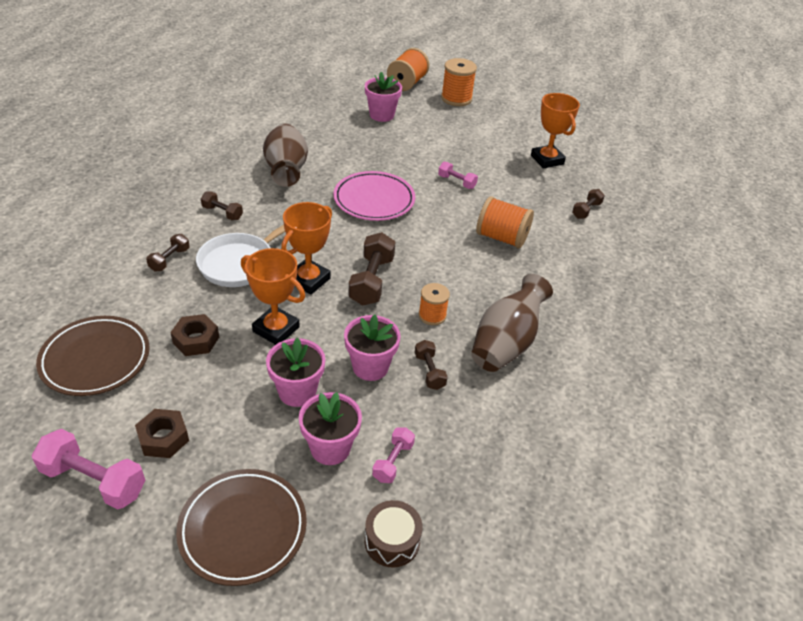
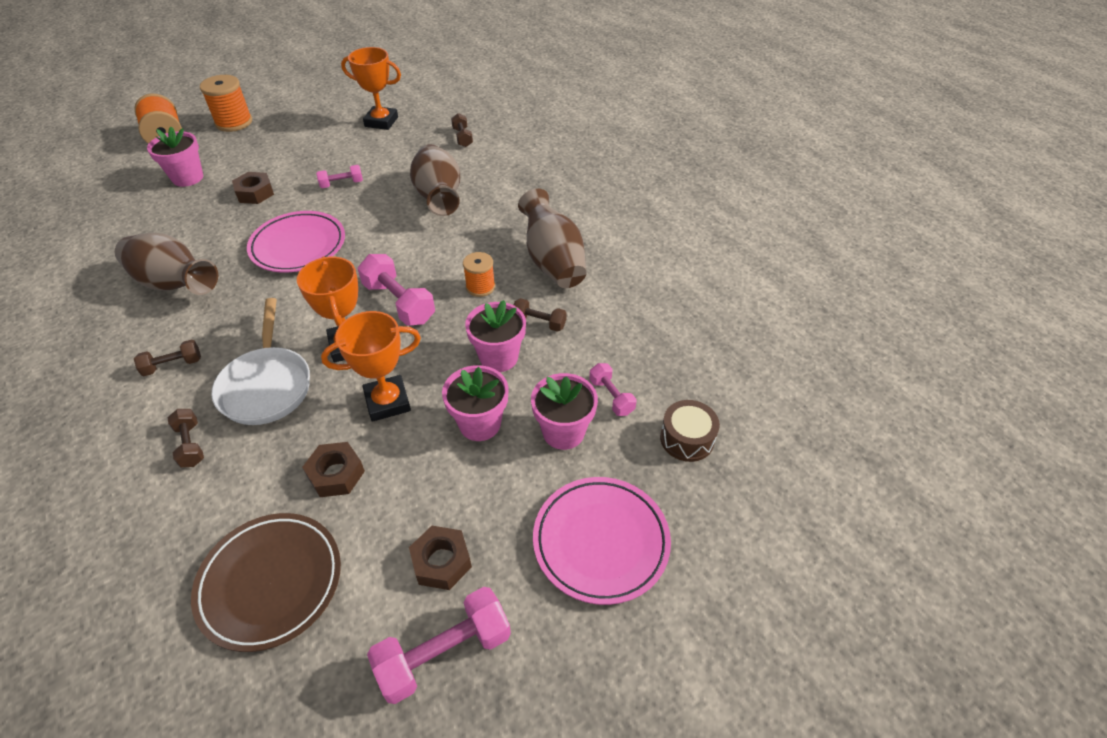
camera: 50 degrees left, 5 degrees up
(243, 529) = (601, 541): brown plate -> pink plate
(371, 281) = (399, 303): brown dumbbell -> pink dumbbell
(401, 150) = (255, 193): none -> brown nut
(501, 238) = (439, 198): orange spool -> brown vase

